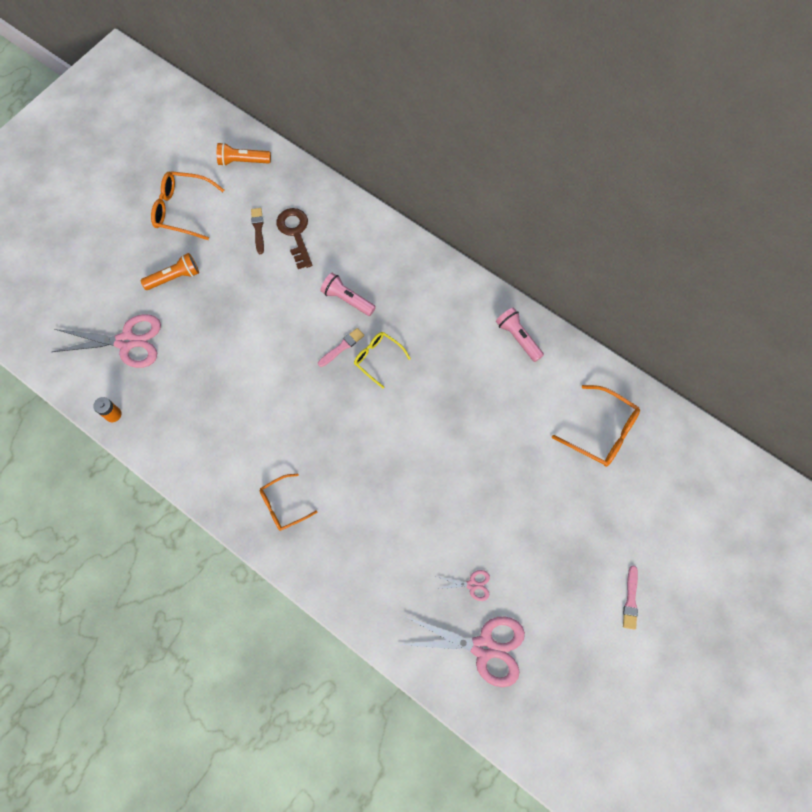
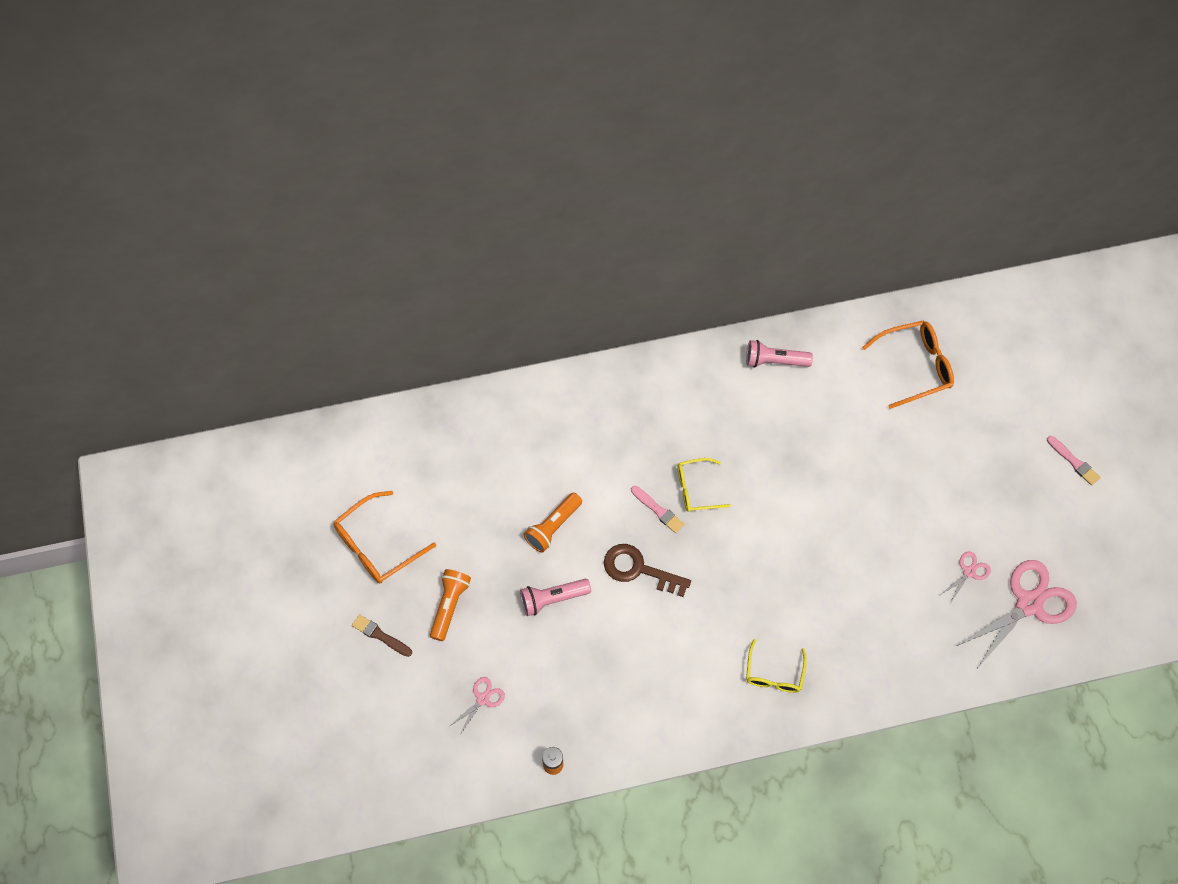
camera: 50 degrees left, 5 degrees down
(127, 341) = (482, 699): pink scissors -> pink scissors, size x0.47
(243, 161) = (372, 451): orange flashlight -> orange flashlight (553, 527)
(258, 229) = (465, 492): brown brush -> brown brush (380, 635)
(283, 505) = (774, 674): orange glasses -> yellow glasses
(295, 233) = (500, 463): brown key -> brown key (639, 569)
(342, 347) = (658, 510): pink brush -> pink brush turned 135 degrees clockwise
(347, 299) = (612, 470): pink flashlight -> pink flashlight (552, 599)

